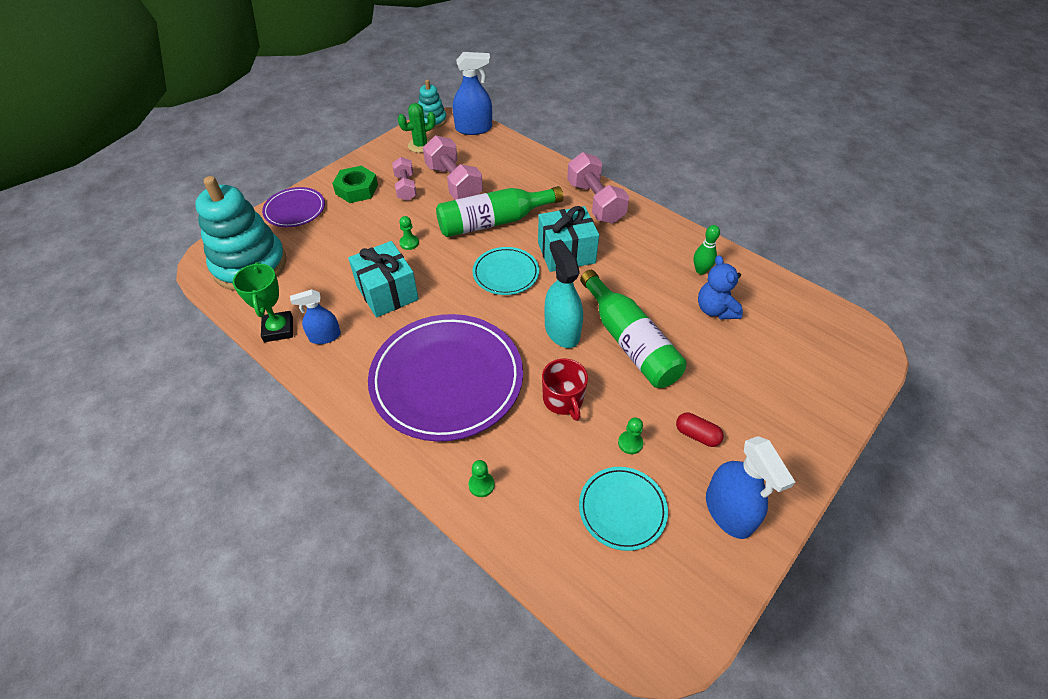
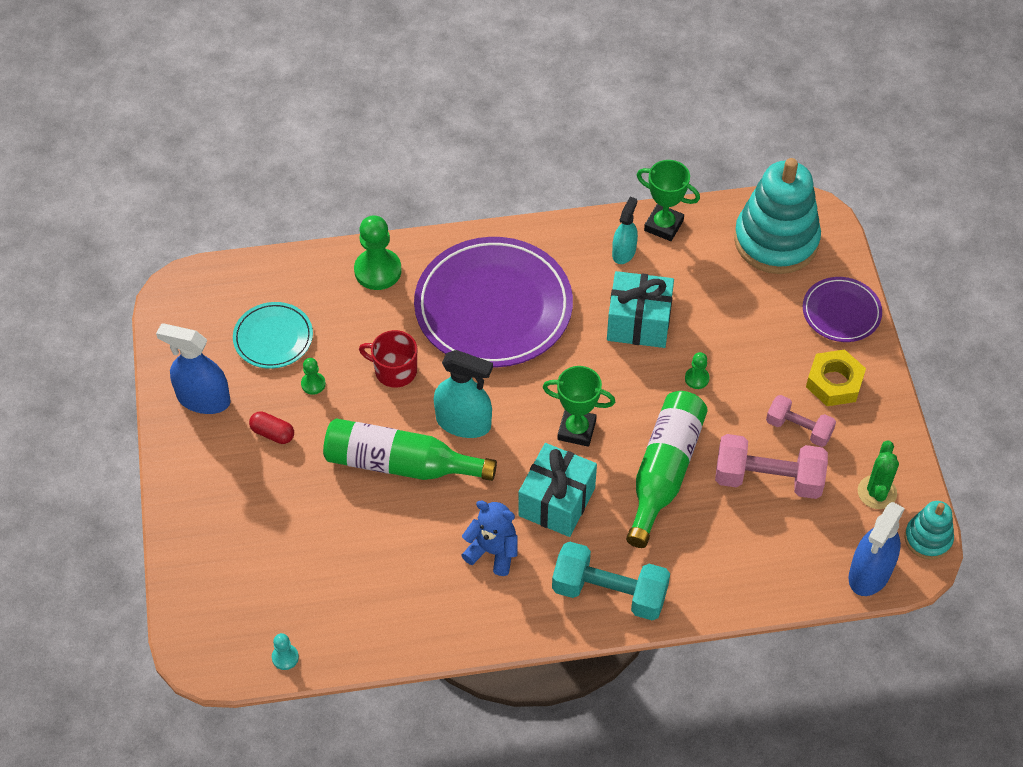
camera: 130 degrees right, 5 degrees up
(325, 336) = (624, 252): blue spray bottle -> turquoise spray bottle
(357, 189) = (834, 382): green nut -> yellow nut
(481, 485) = (378, 271): green pawn -> green pawn, size x2.01
(506, 273) = (576, 430): turquoise plate -> green trophy
(595, 202) = (609, 592): pink dumbbell -> turquoise dumbbell
(697, 435) = (272, 433): red capsule -> red capsule turned 45 degrees clockwise
(701, 270) = (419, 601): green bowling pin -> none
(715, 310) = (364, 565): blue teddy bear -> blue teddy bear (493, 551)
(812, 304) = (285, 657): none -> turquoise pawn

